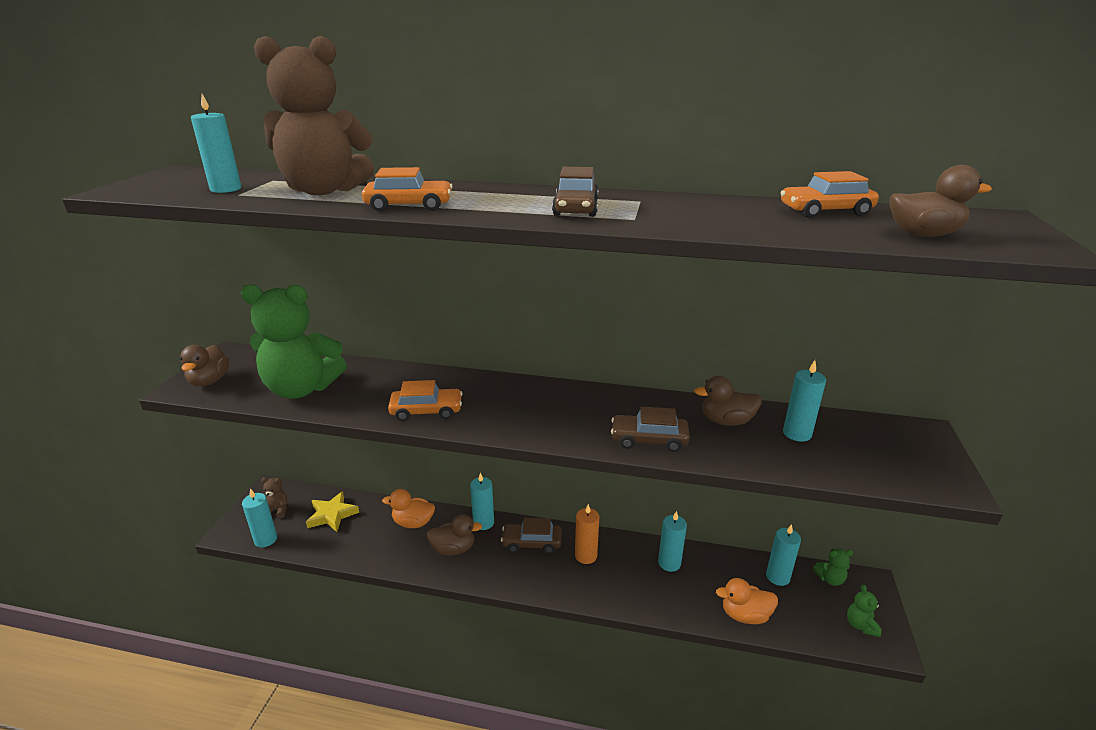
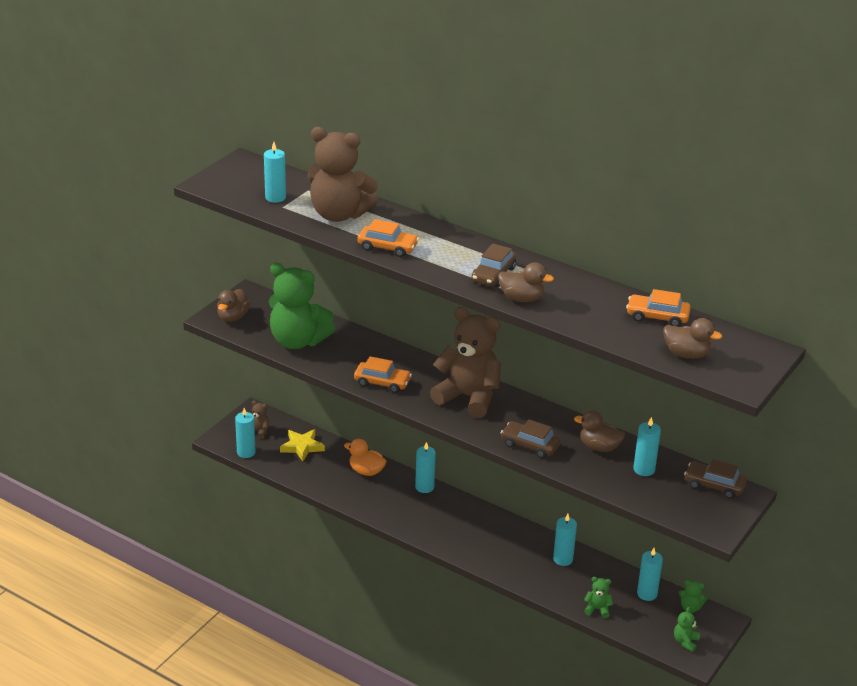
camera: 20 degrees right, 5 degrees up
(453, 549) = (391, 500): brown duck -> brown duck (521, 298)
(531, 543) = (457, 513): brown car -> brown car (714, 485)
(540, 403) = (468, 397): none -> brown teddy bear
(586, 556) = (496, 535): orange candle -> none
(745, 615) = (597, 609): orange duck -> green teddy bear

